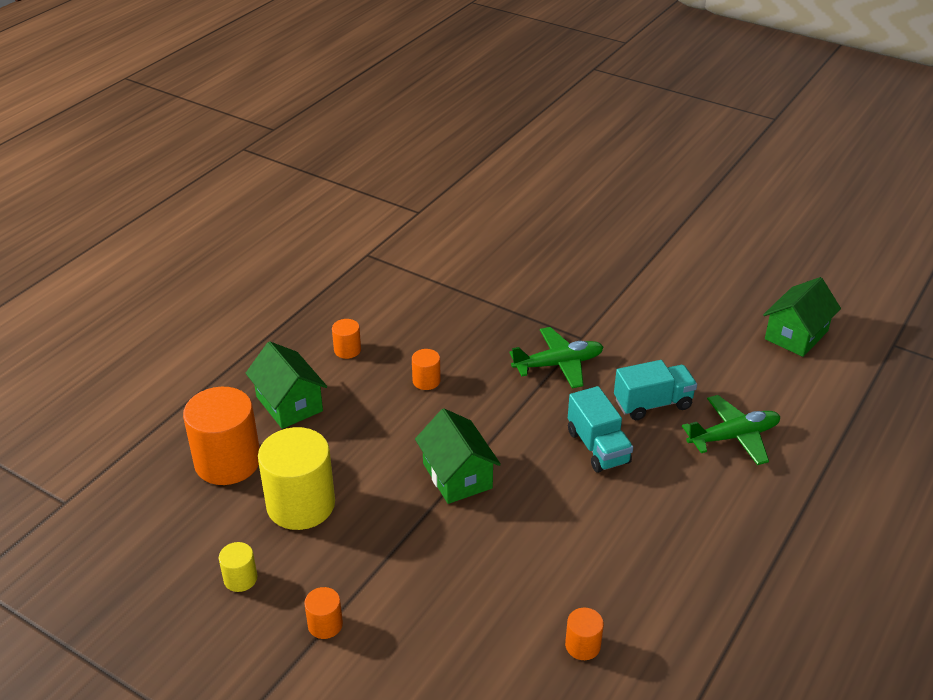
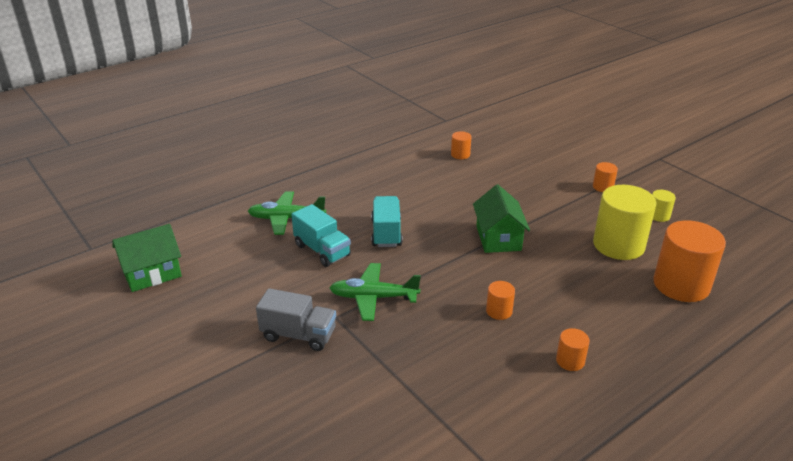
camera: 160 degrees left, 5 degrees down
(289, 404) = (630, 320): green house -> none
(601, 315) = (299, 335): none -> grey truck
(652, 404) = (322, 250): turquoise truck -> turquoise truck turned 135 degrees counterclockwise

